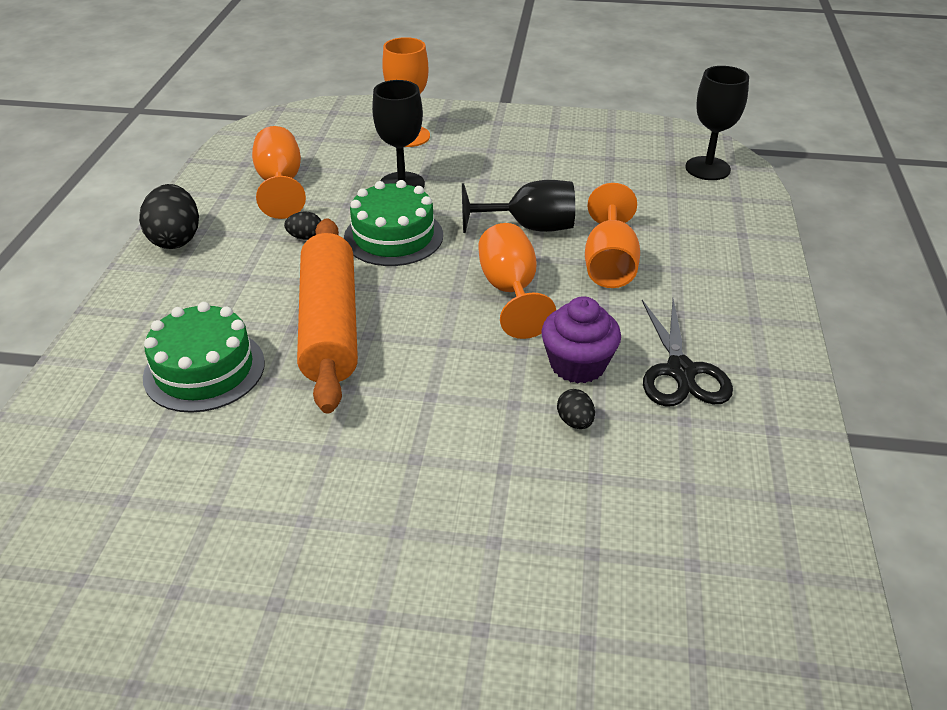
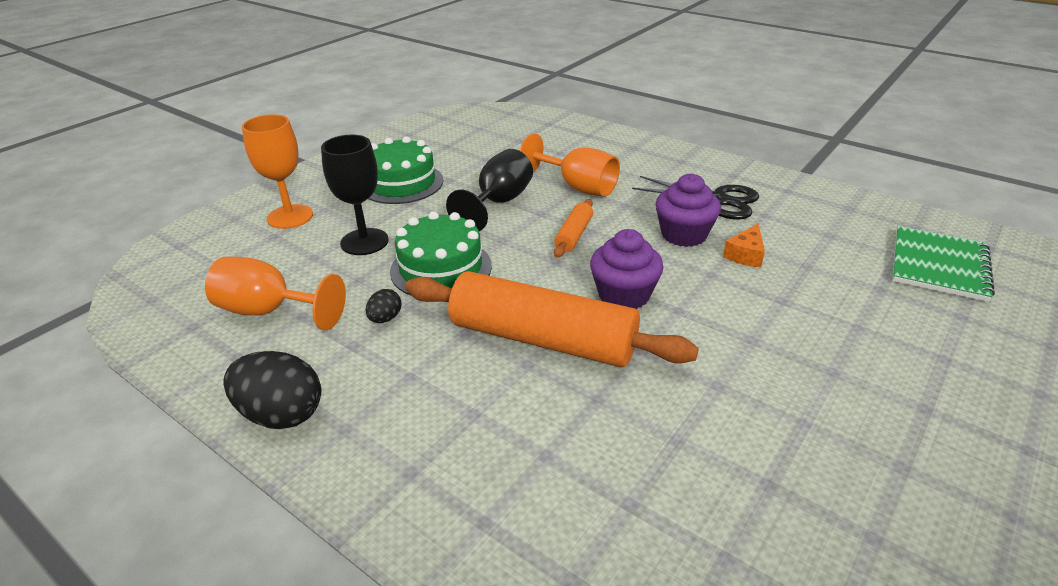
camera: 60 degrees left, 5 degrees down
(204, 370) = (548, 443): green cake -> green cake (401, 183)
(429, 353) = (624, 295): none -> purple cupcake
(510, 291) = (574, 235): orange goblet -> orange rolling pin
(575, 422) = (745, 255): black egg -> orange cheese
(700, 609) = (938, 265): none -> green notebook
(707, 168) = (503, 120): black goblet -> none

